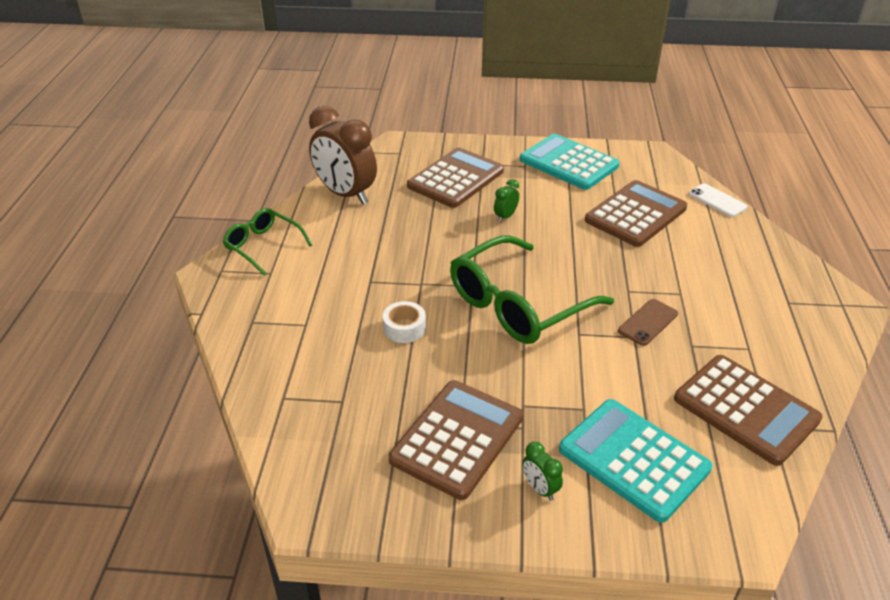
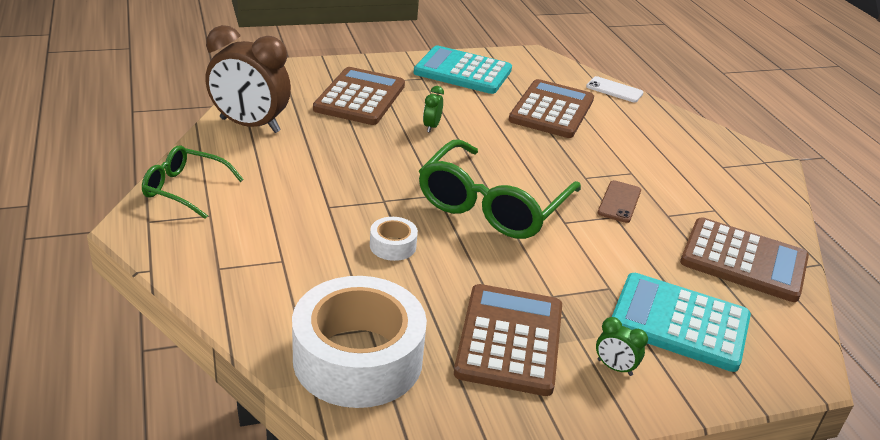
camera: 25 degrees left, 5 degrees down
(317, 425) = (358, 358): none -> white tape

